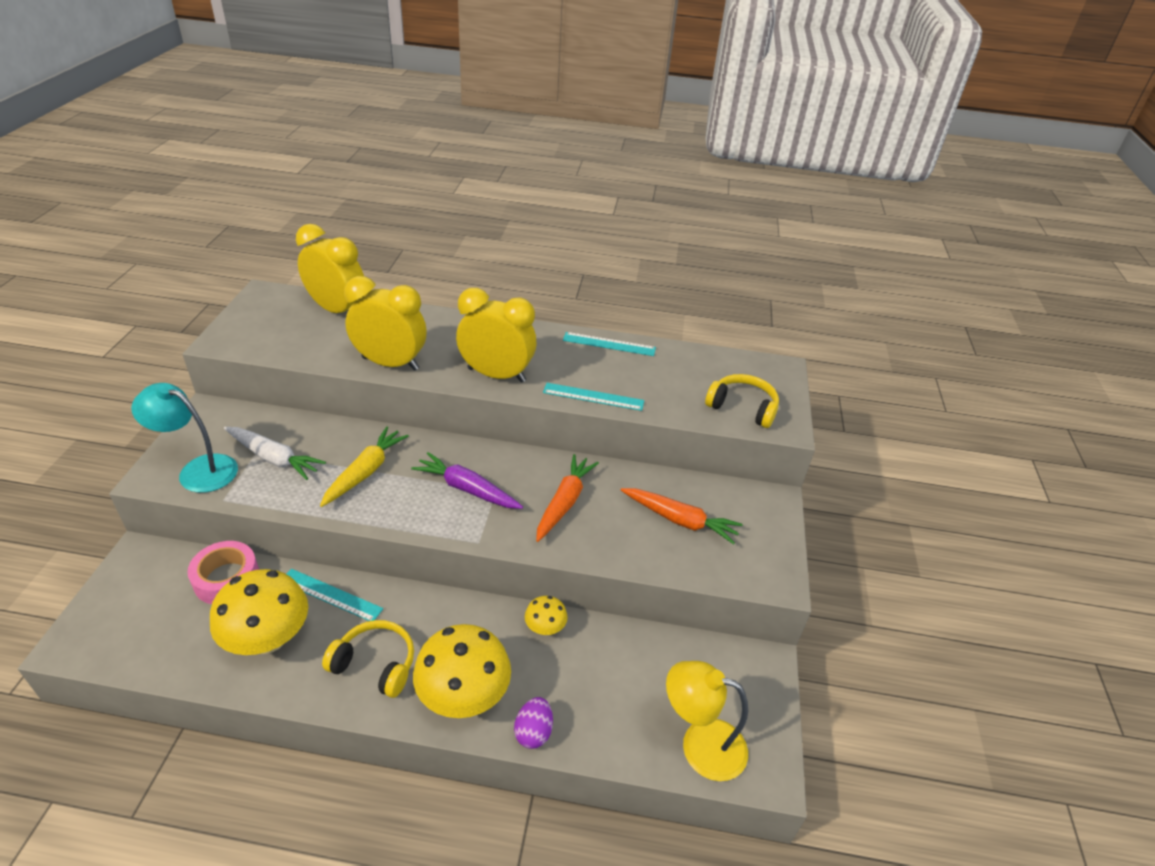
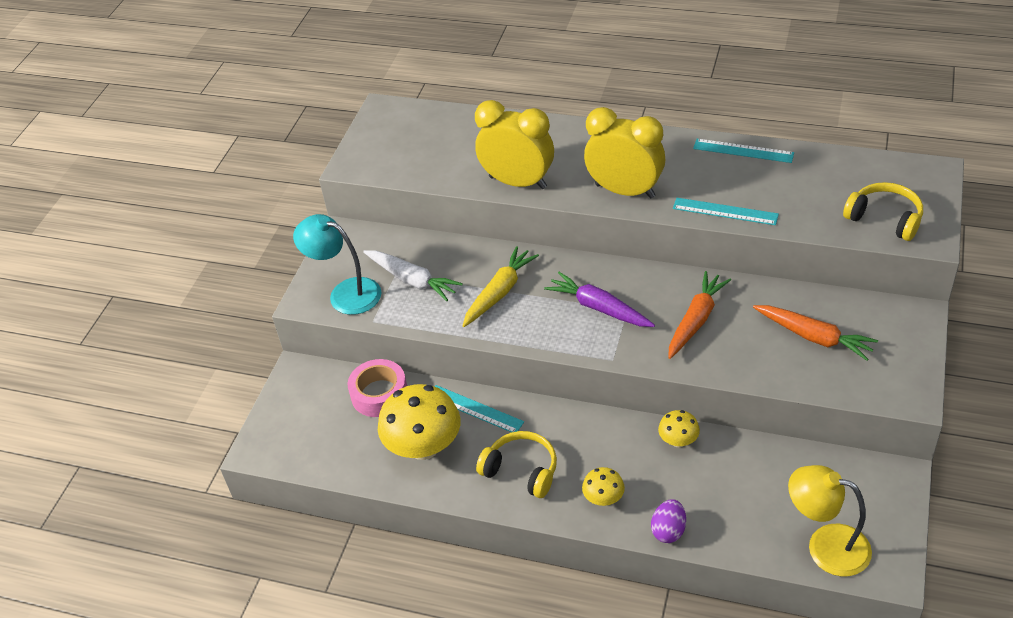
camera: 15 degrees right, 5 degrees up
(337, 310) = (459, 125): yellow clock -> none
(463, 696) = (603, 498): yellow mushroom -> yellow mushroom, size x0.49

